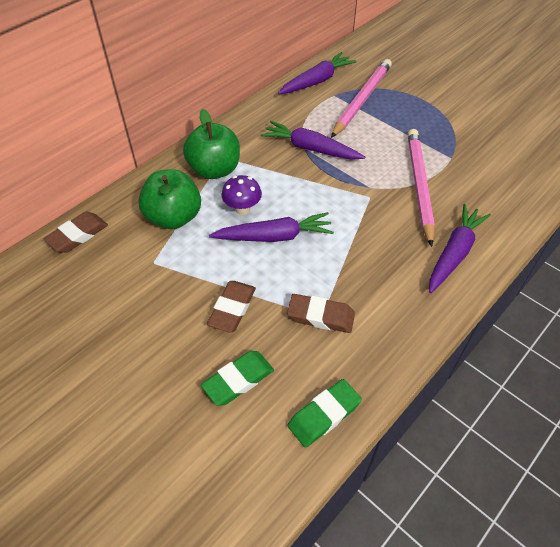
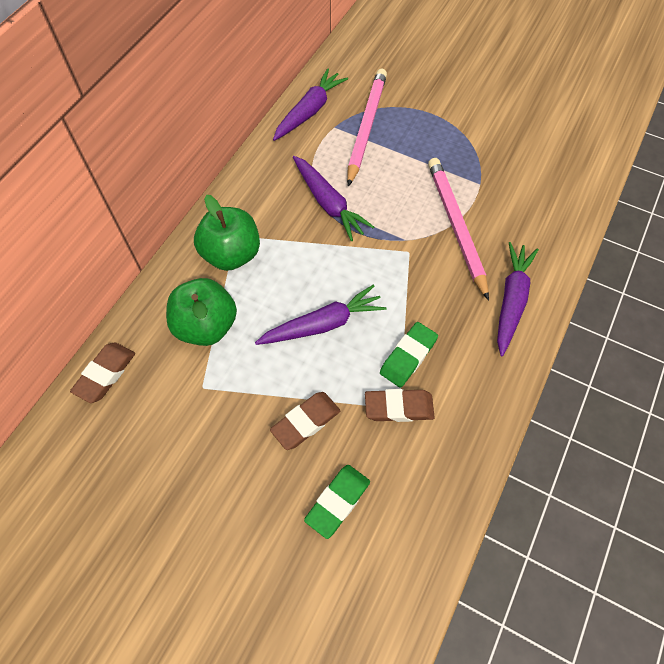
camera: 15 degrees left, 10 degrees up
(232, 309) = (306, 422): brown eraser -> brown eraser turned 45 degrees clockwise
(242, 209) = (278, 298): purple mushroom -> none
(310, 148) = (328, 203): purple carrot -> purple carrot turned 135 degrees counterclockwise
(324, 415) = (433, 516): green eraser -> green eraser (408, 356)

